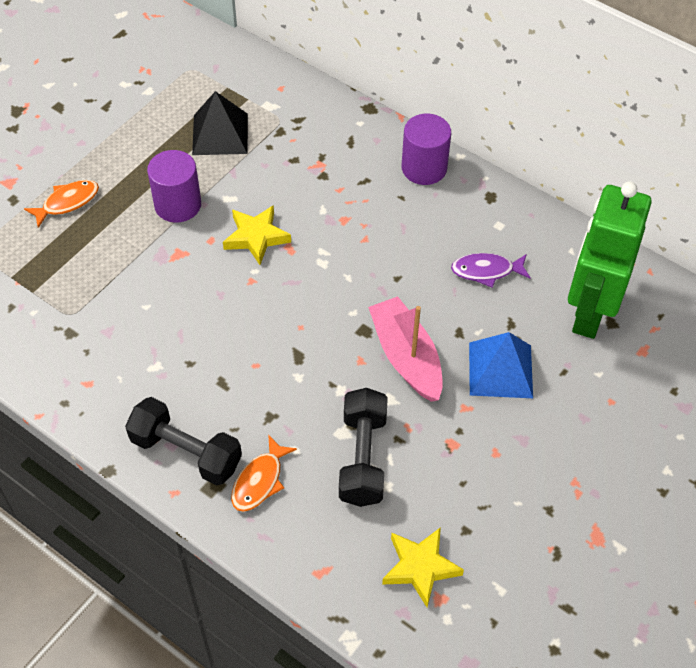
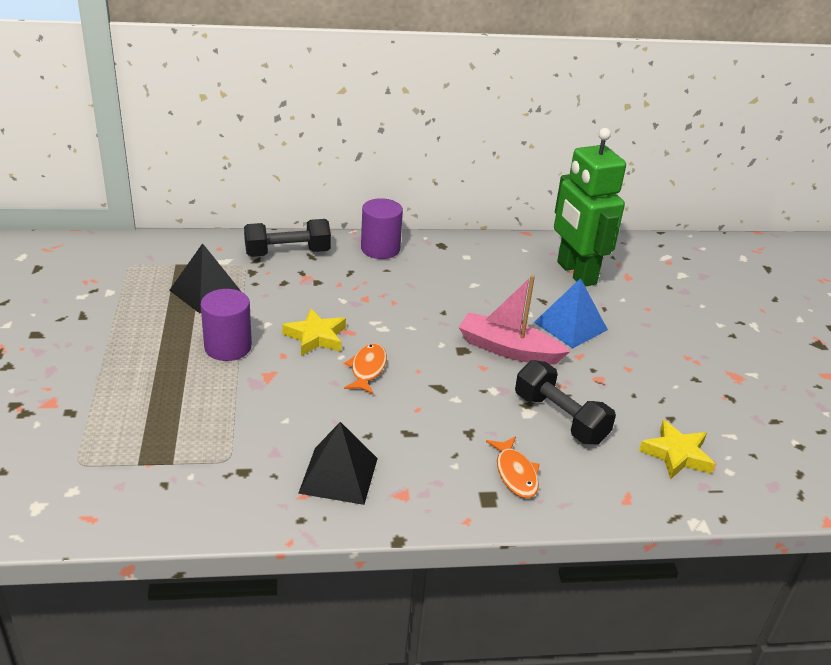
camera: 45 degrees left, 20 degrees down
(67, 202) = (127, 390): orange fish -> orange fish (367, 369)
(129, 384) = (339, 475): none -> black pyramid
(186, 452) = (441, 490): black dumbbell -> black dumbbell (287, 253)
(486, 271) = (492, 282): purple fish -> none

